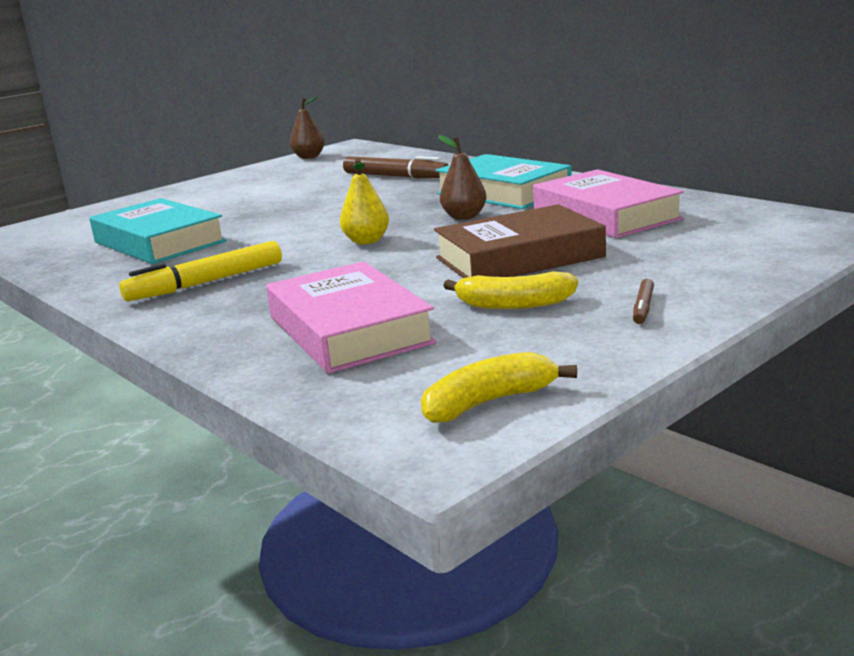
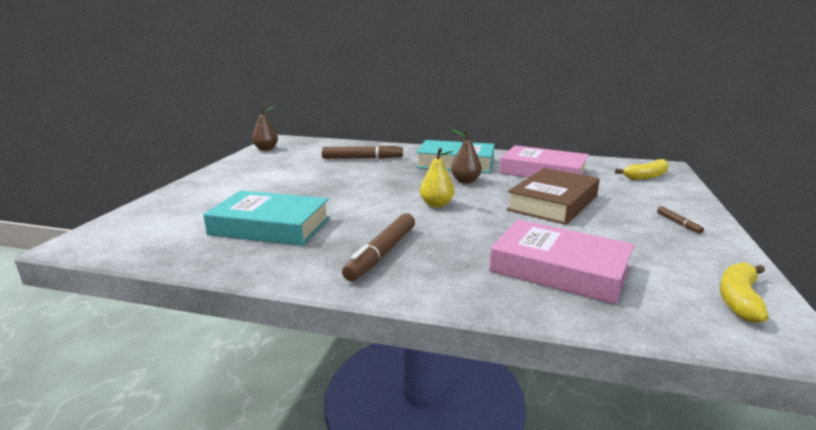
camera: 35 degrees left, 0 degrees up
(206, 283) = (382, 253): yellow marker -> brown marker
(513, 304) = (614, 233): yellow banana -> yellow banana (646, 176)

